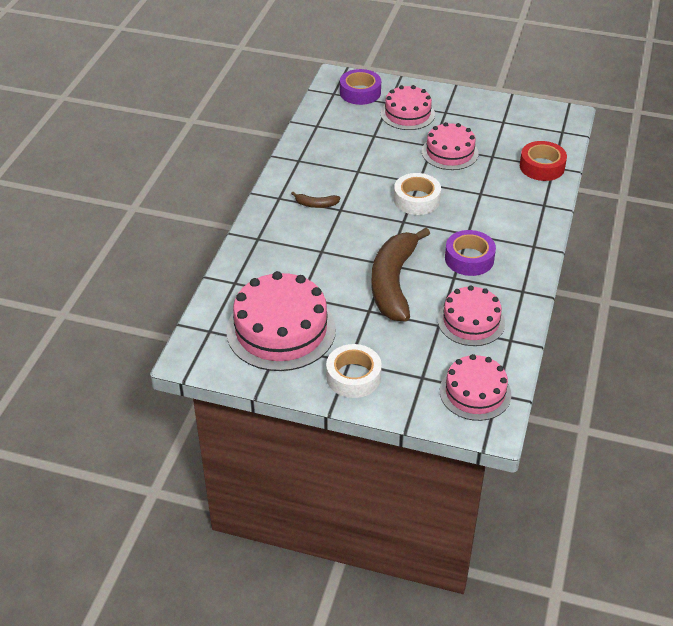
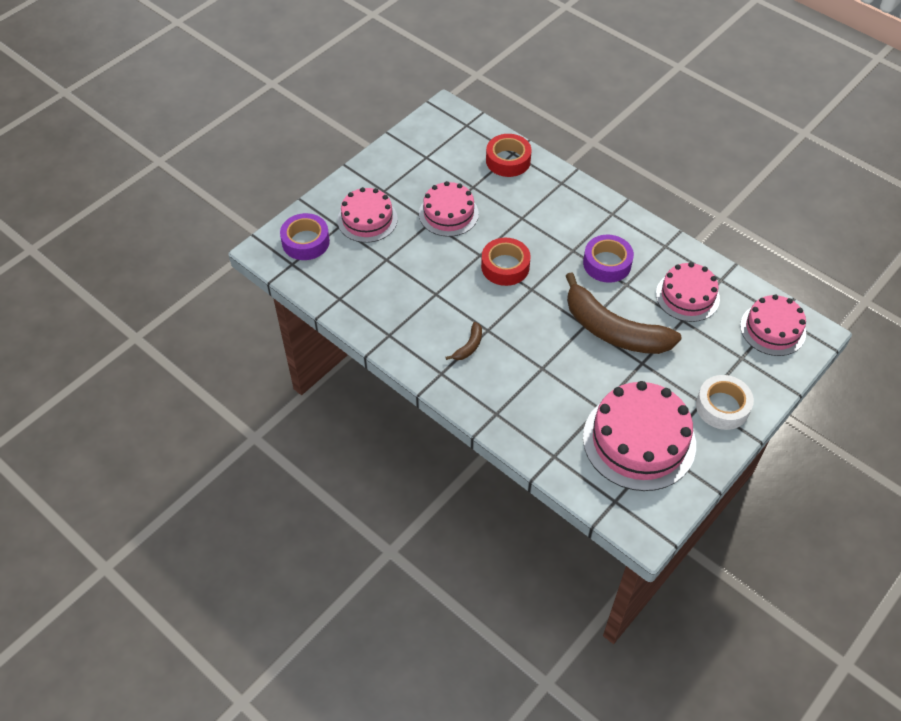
camera: 65 degrees left, 10 degrees up
(416, 200) = (505, 266): white tape -> red tape

